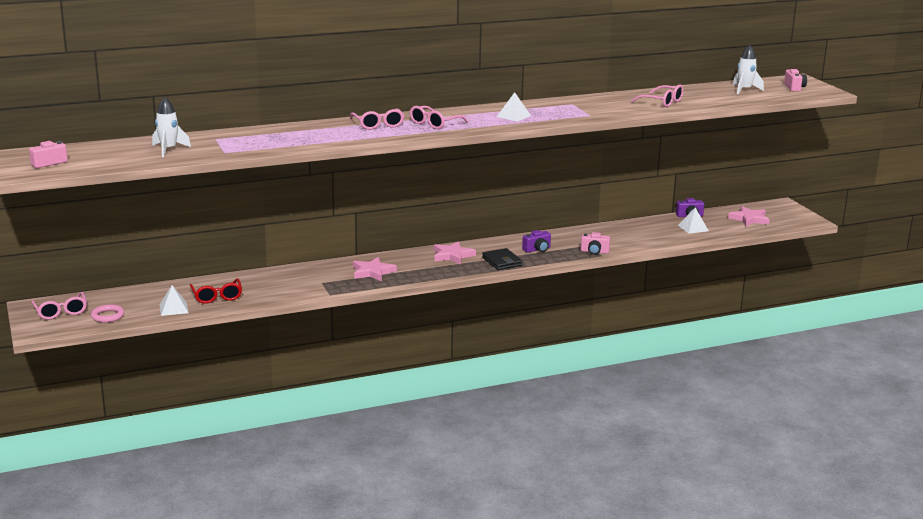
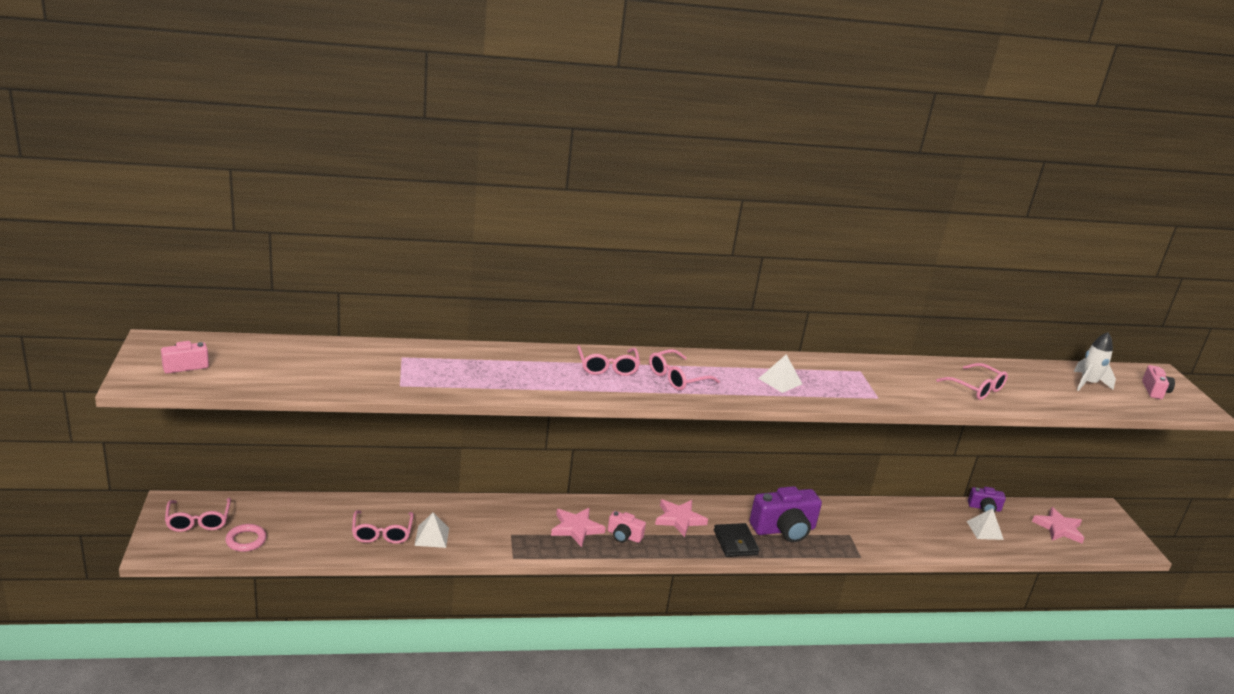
camera: 10 degrees right, 5 degrees up
(168, 150) = (337, 367): white rocket -> none
(173, 308) = (325, 543): white pyramid -> white pyramid (432, 536)
(217, 296) = (382, 533): red glasses -> pink glasses
(537, 249) = (784, 529): purple camera -> purple camera, size x1.90
(594, 252) = (853, 548): pink camera -> pink camera (624, 536)

